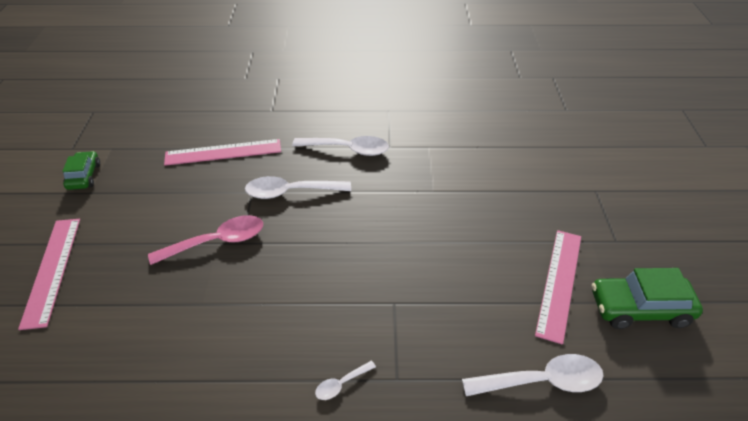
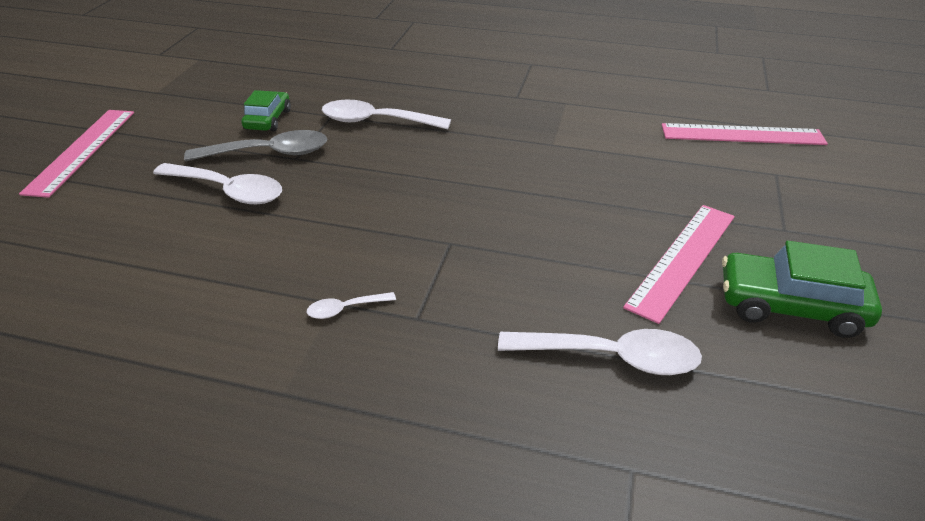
camera: 15 degrees right, 5 degrees down
(84, 176) = (158, 78): green car -> green car (268, 120)
(217, 242) = (269, 153): pink spoon -> grey spoon
(223, 152) = (317, 77): pink ruler -> pink ruler (742, 135)
(348, 149) = (464, 92): white spoon -> white spoon (228, 191)

